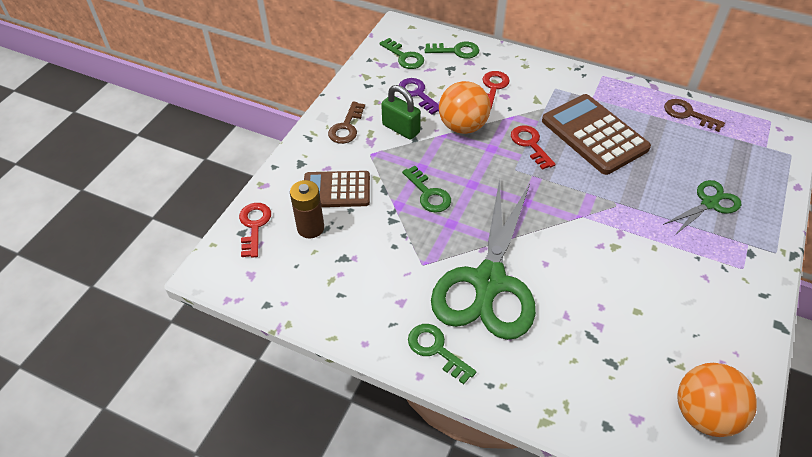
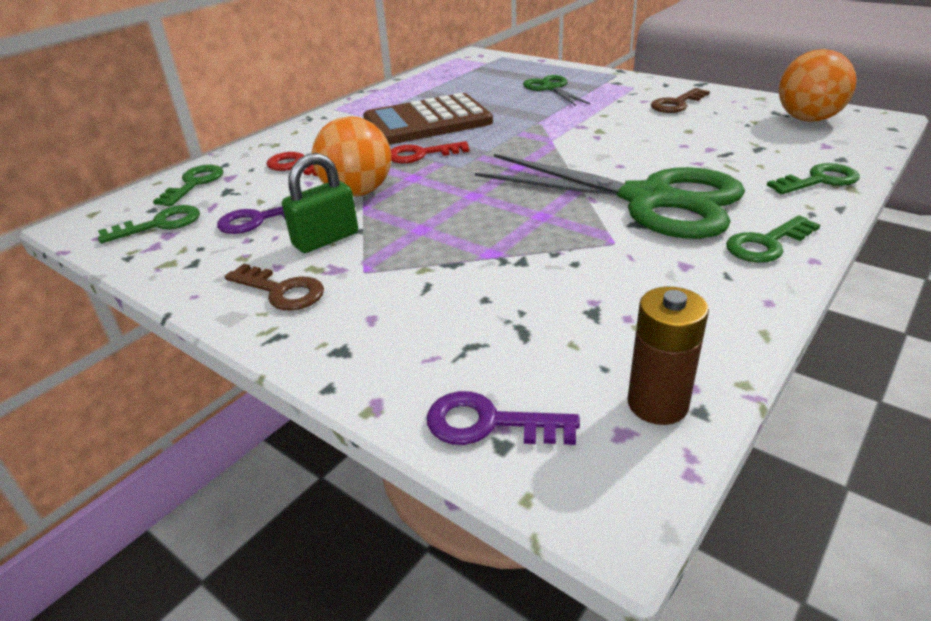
camera: 75 degrees left, 15 degrees down
(254, 226) = (489, 423): red key -> purple key
(310, 228) = (515, 345): brown battery -> brown battery (657, 404)
(336, 190) = (433, 310): brown calculator -> none
(428, 194) = (478, 227): green key -> green key (819, 180)
(688, 114) = (425, 82): brown key -> brown key (676, 104)

